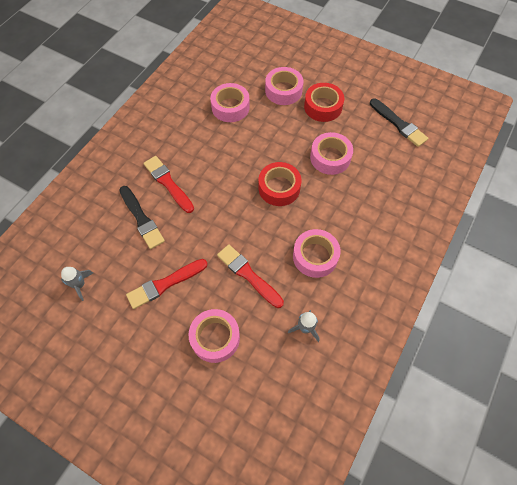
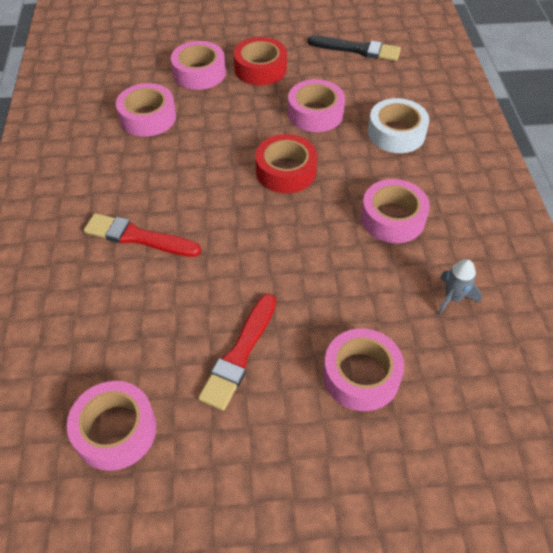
camera: 35 degrees left, 10 degrees down
(79, 285) = (115, 430): grey rocket -> pink tape
(141, 219) = (137, 297): black brush -> none
(248, 275) = (335, 281): red brush -> none
(369, 200) = (396, 133): none -> white tape

